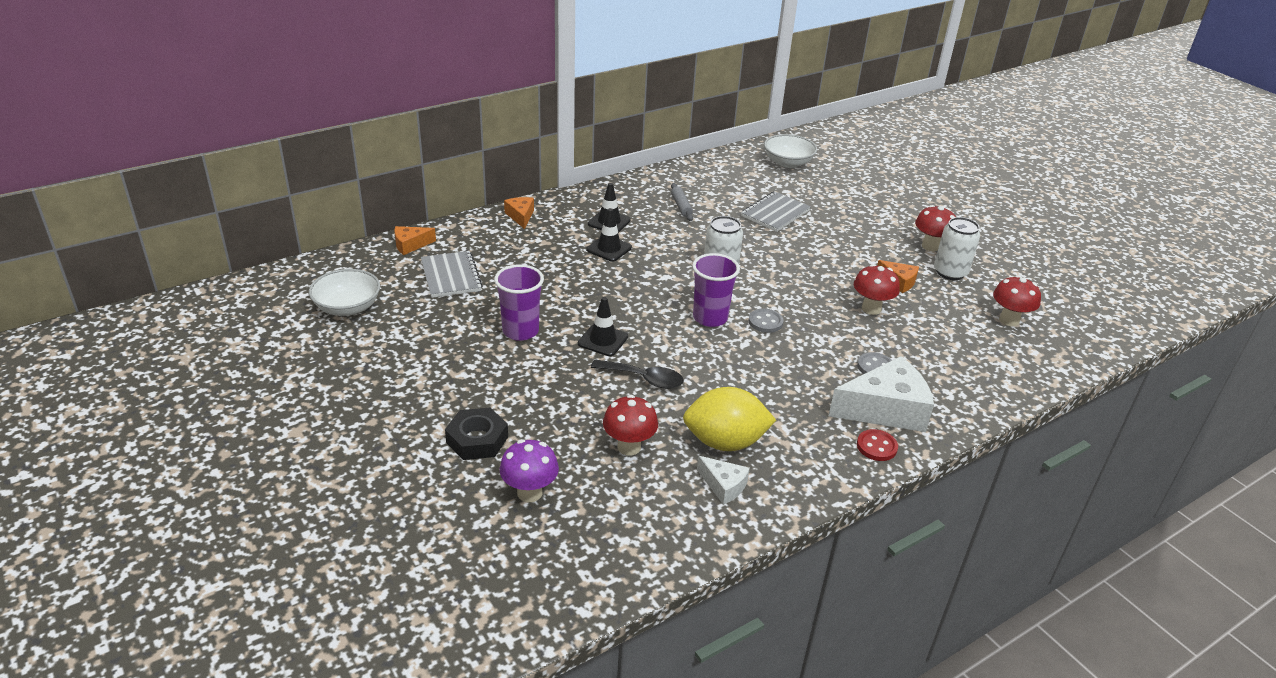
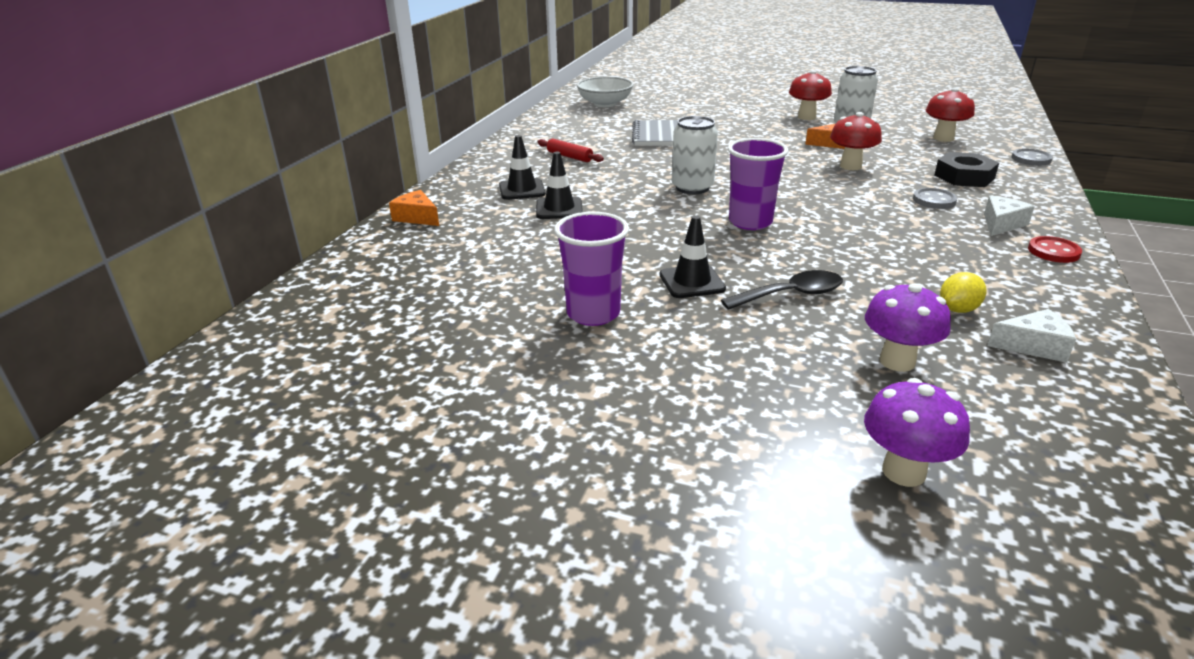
camera: 35 degrees left, 5 degrees down
(347, 307) = (320, 394): white bowl -> none
(410, 245) = (315, 291): orange cheese -> none
(451, 276) = (420, 299): grey notebook -> none
(477, 440) = (743, 450): black nut -> black nut (964, 177)
(629, 447) = (897, 361): red mushroom -> purple mushroom
(681, 206) = (570, 156): grey rolling pin -> red rolling pin
(725, 442) = (958, 309): yellow lemon -> yellow lemon, size x0.48
(765, 322) = (798, 206): grey button -> grey button (1031, 159)
(885, 409) = (1001, 224): white cheese -> white cheese, size x0.50

